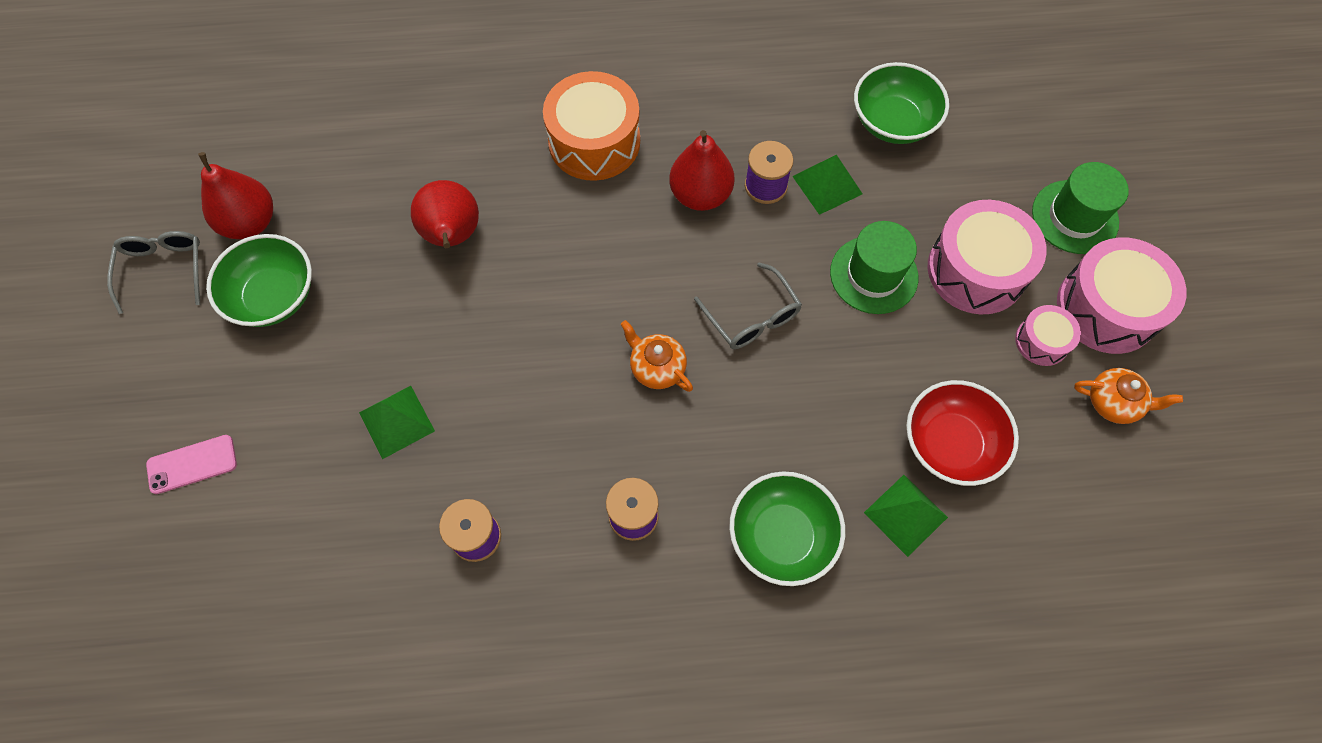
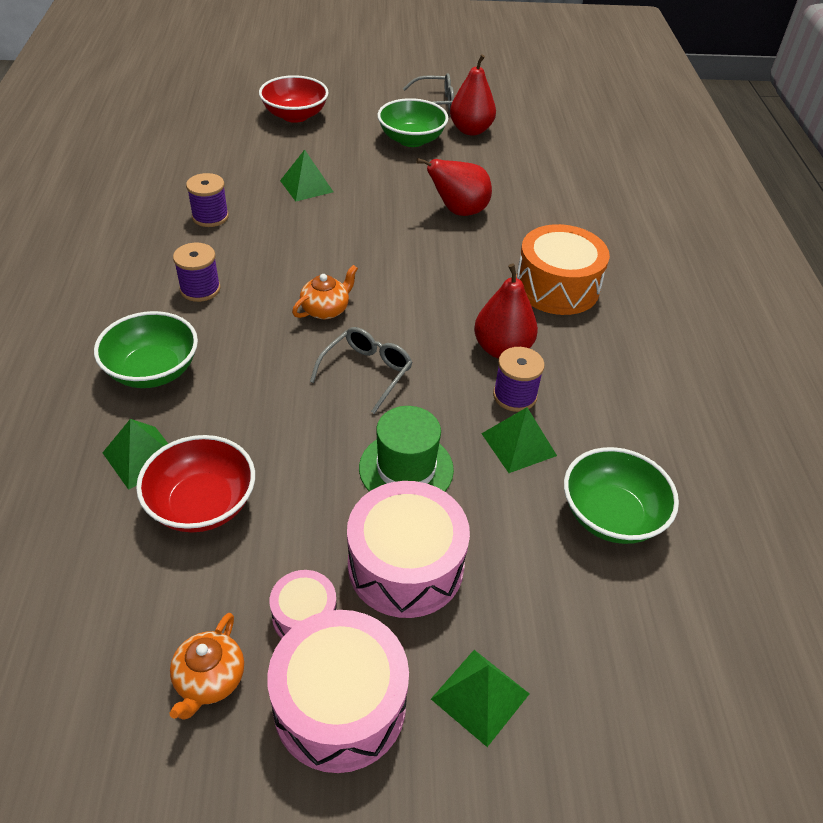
camera: 90 degrees right, 20 degrees down
(192, 464) = (295, 115): pink phone -> red bowl
(752, 317) = (367, 372): grey glasses -> grey glasses turned 150 degrees clockwise
(1074, 217) = (480, 696): green hat -> green pyramid

